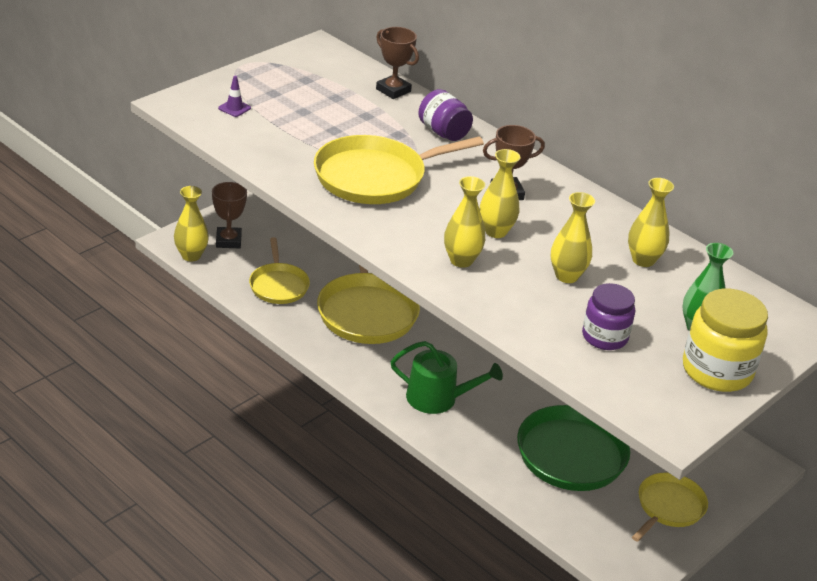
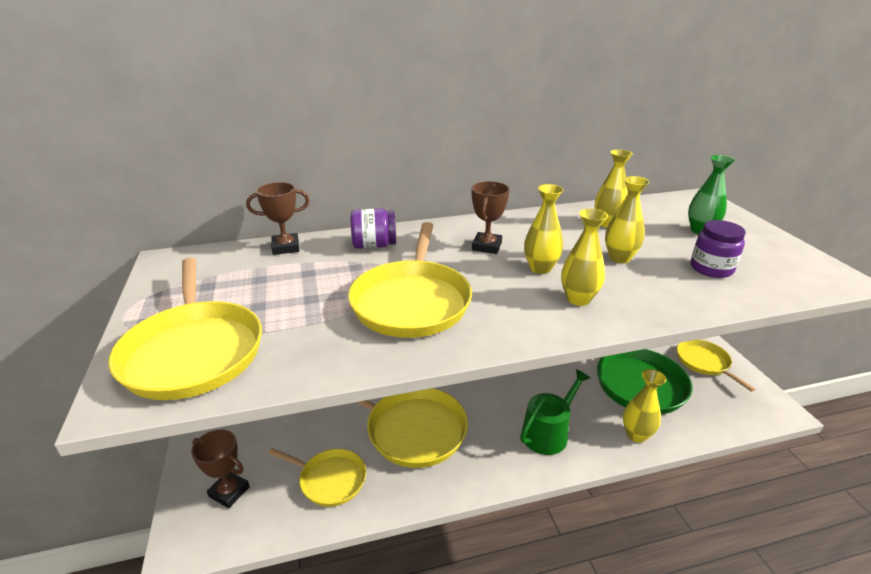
camera: 55 degrees left, 5 degrees down
(191, 255) = (220, 539): yellow vase -> yellow vase (636, 435)
(234, 108) = (193, 351): purple traffic cone -> yellow pan
(717, 370) = (757, 240): yellow jar -> none

